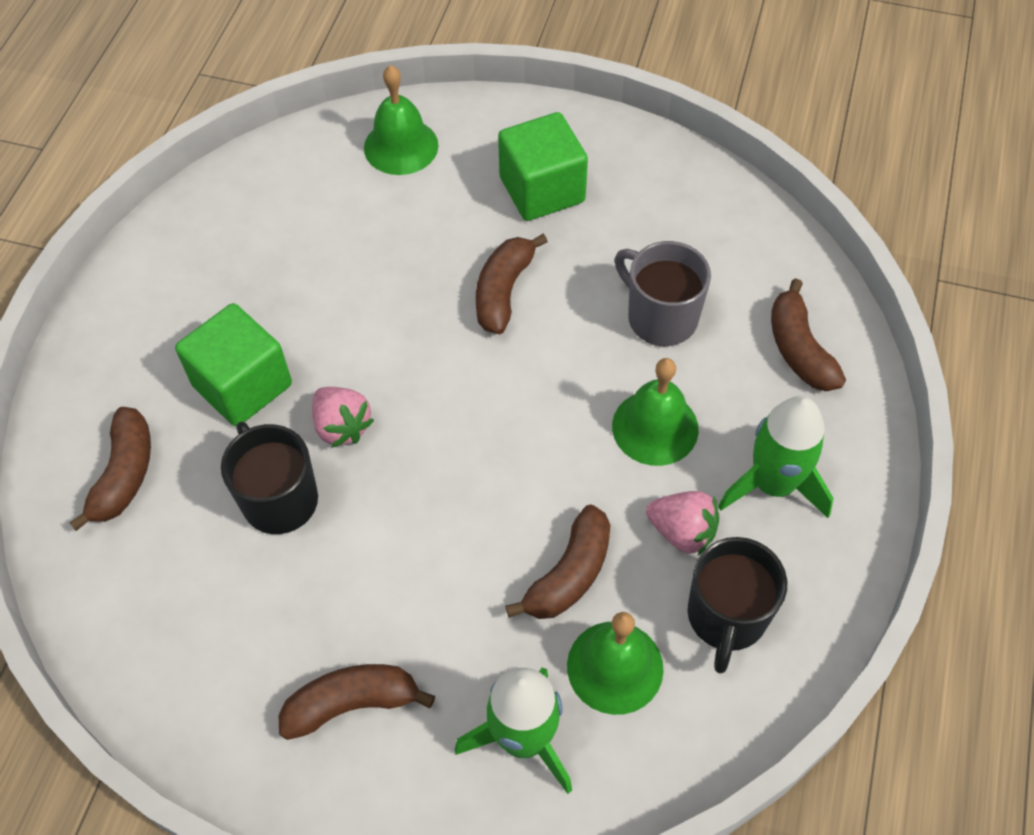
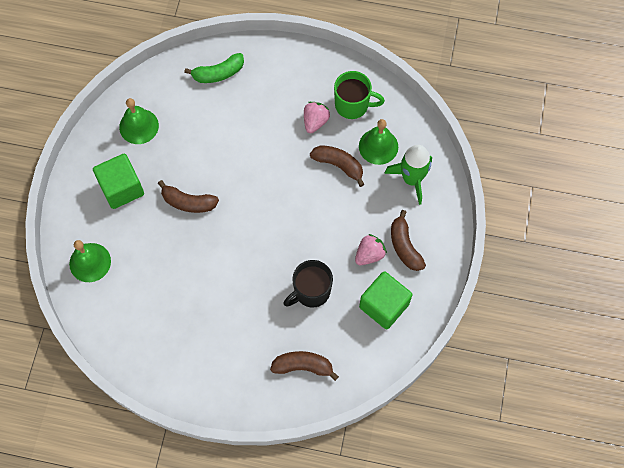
camera: 95 degrees left, 10 degrees up
(242, 385) = (249, 319): green cube -> green cube (384, 305)
(342, 426) = (270, 269): pink strawberry -> pink strawberry (369, 254)
(655, 427) = (263, 133): green bell -> green bell (139, 126)
(660, 317) = (202, 131): grey mug -> none
(726, 617) = (353, 105): black mug -> green mug
(773, 484) = (289, 86): green rocket -> none
(799, 349) = (218, 73): brown banana -> green banana

